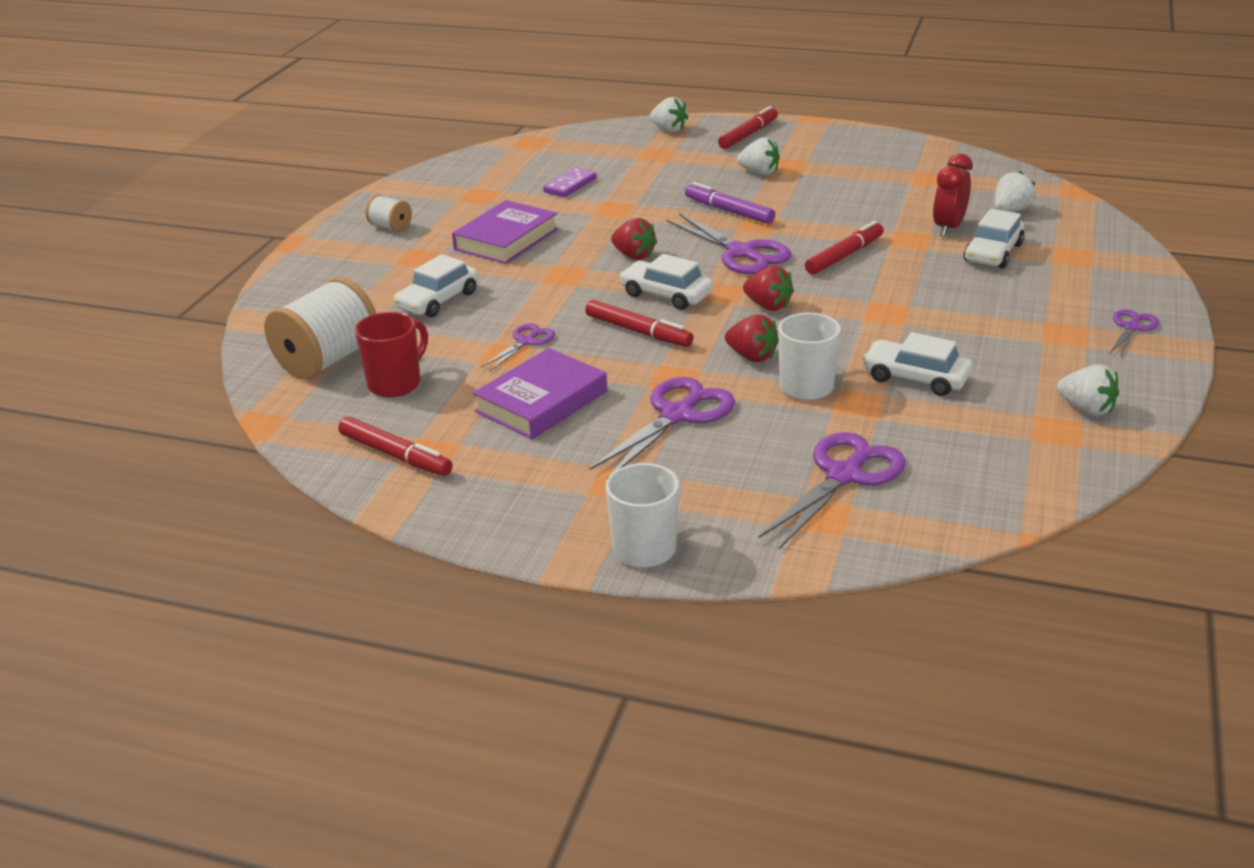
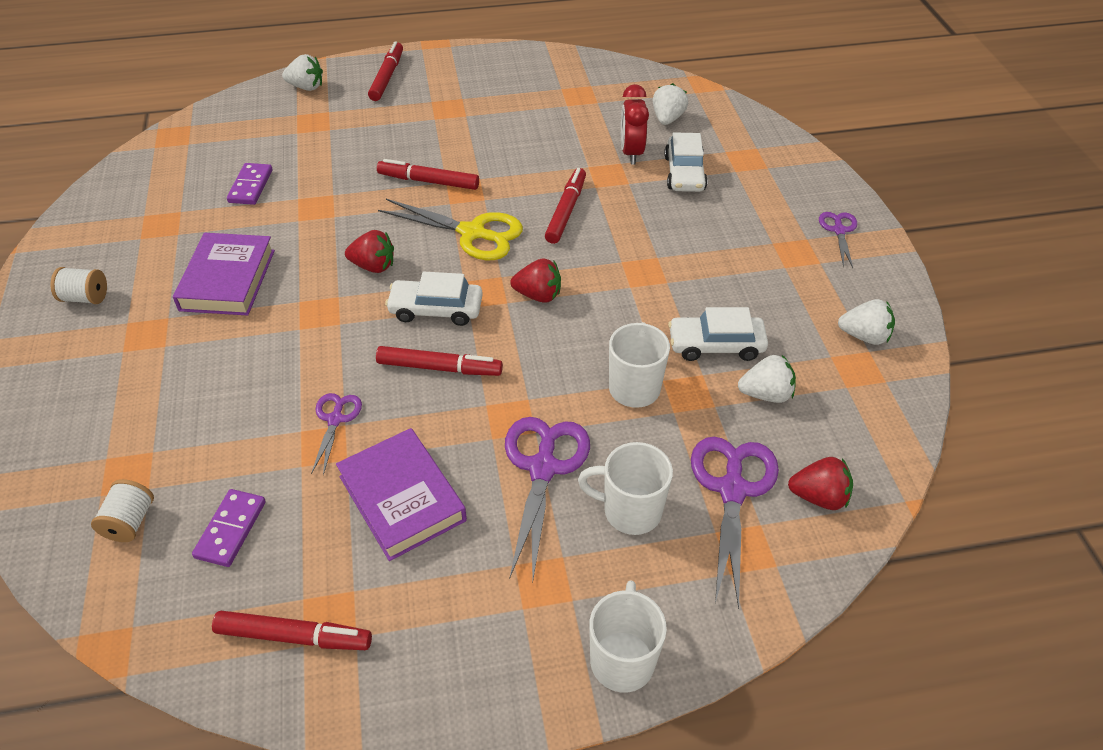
camera: 30 degrees left, 15 degrees up
(328, 360) = (130, 522): white spool -> white spool, size x0.49
(396, 384) = (231, 529): red mug -> purple domino
(438, 300) = (205, 390): white car -> none
(542, 401) = (402, 498): purple book -> purple book turned 45 degrees counterclockwise
(729, 211) = (429, 181): purple marker -> red marker
(733, 462) = (630, 511): none -> white mug
(740, 252) = (472, 233): purple scissors -> yellow scissors
(752, 356) = (563, 366): red strawberry -> red strawberry (819, 497)
(759, 172) = (426, 124): white strawberry -> white strawberry (766, 394)

